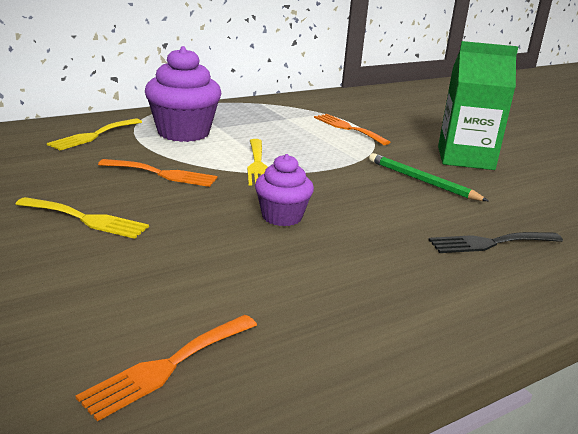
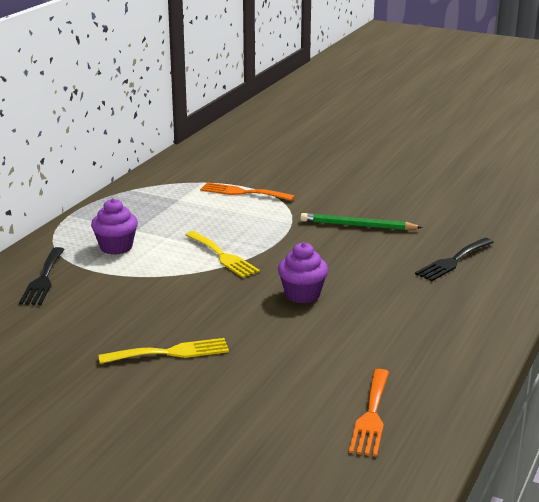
camera: 30 degrees left, 0 degrees up
(93, 135) = (43, 279): yellow fork -> black fork
(162, 174) = (164, 293): orange fork -> none
(183, 133) = (116, 247): purple cupcake -> purple cupcake, size x0.60
(465, 158) = (363, 192): green carton -> none

